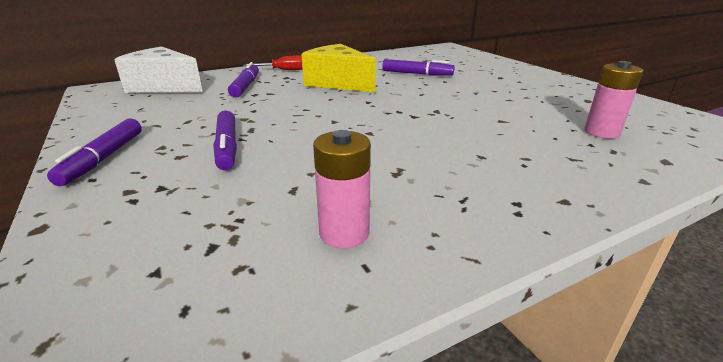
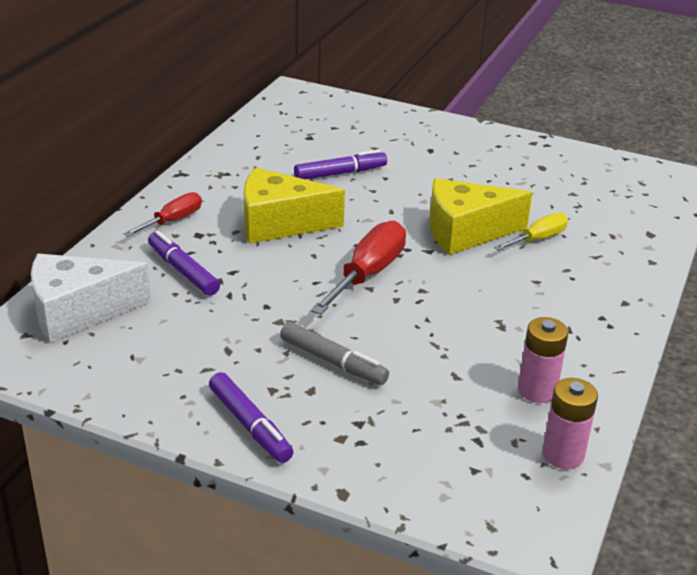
camera: 40 degrees left, 5 degrees up
(227, 147) = (333, 362): purple marker -> grey marker
(346, 114) = (368, 274): none -> red screwdriver
(461, 114) = (465, 232): none -> yellow cheese
(524, 133) = (538, 239): none -> yellow screwdriver
(601, 132) = (588, 214): pink battery -> pink battery (563, 455)

